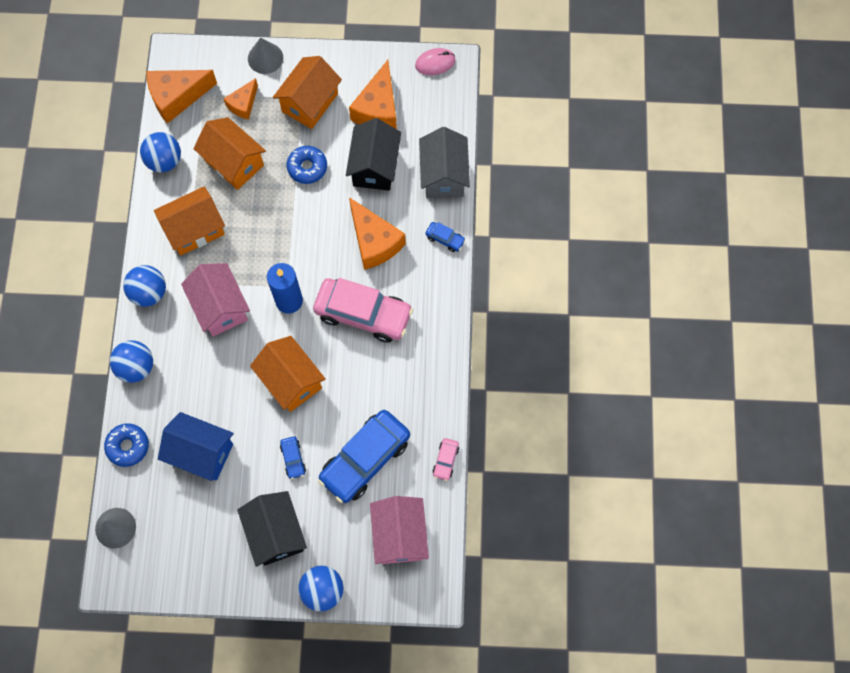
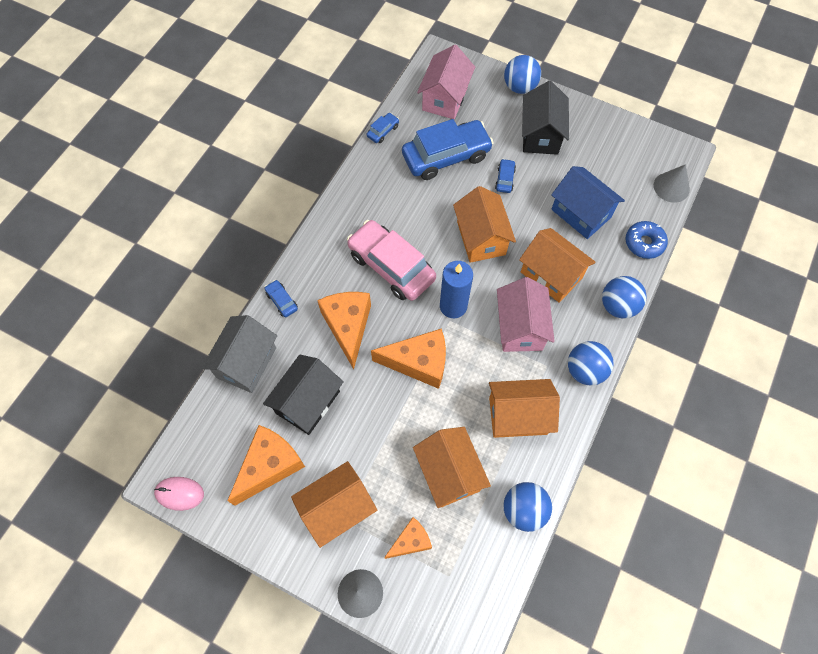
camera: 155 degrees left, 5 degrees down
(177, 97) = (482, 587): orange cheese -> orange cheese (419, 362)
(209, 371) = (551, 275): none -> orange house
(307, 167) = (375, 432): blue donut -> none
(446, 460) = (383, 131): pink car -> blue car

